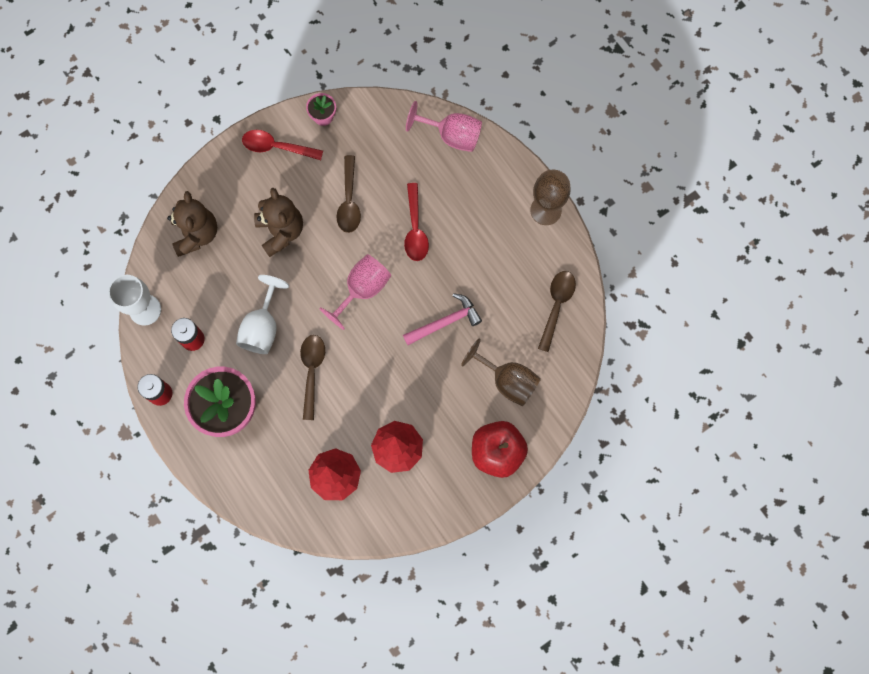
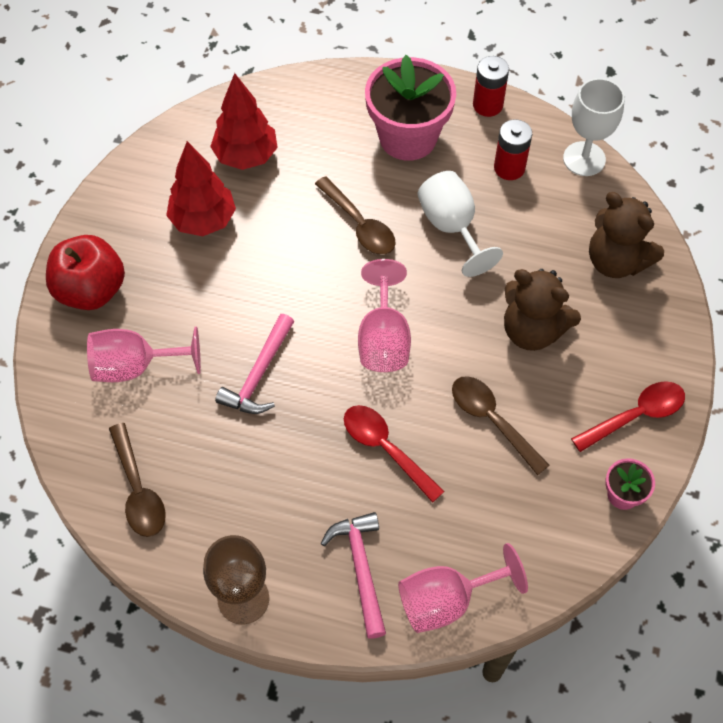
camera: 140 degrees right, 15 degrees down
(479, 180) = (361, 569): none -> pink hammer
(507, 380) = (135, 366): brown goblet -> pink goblet

